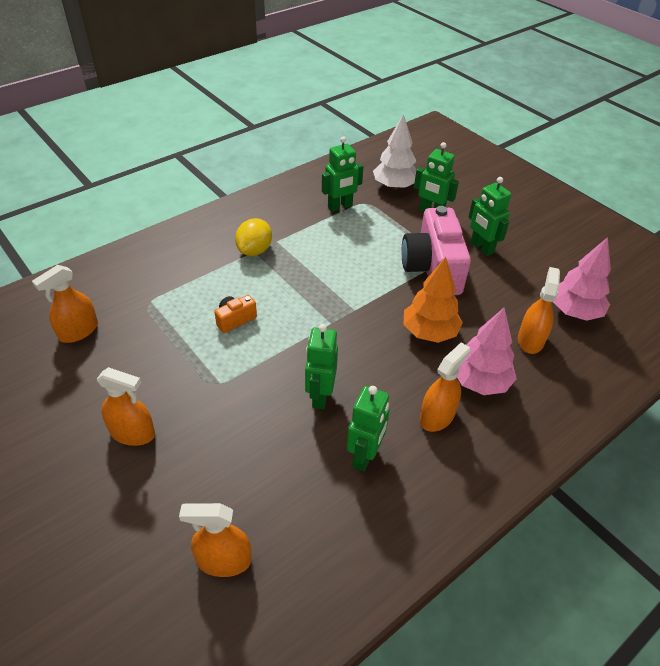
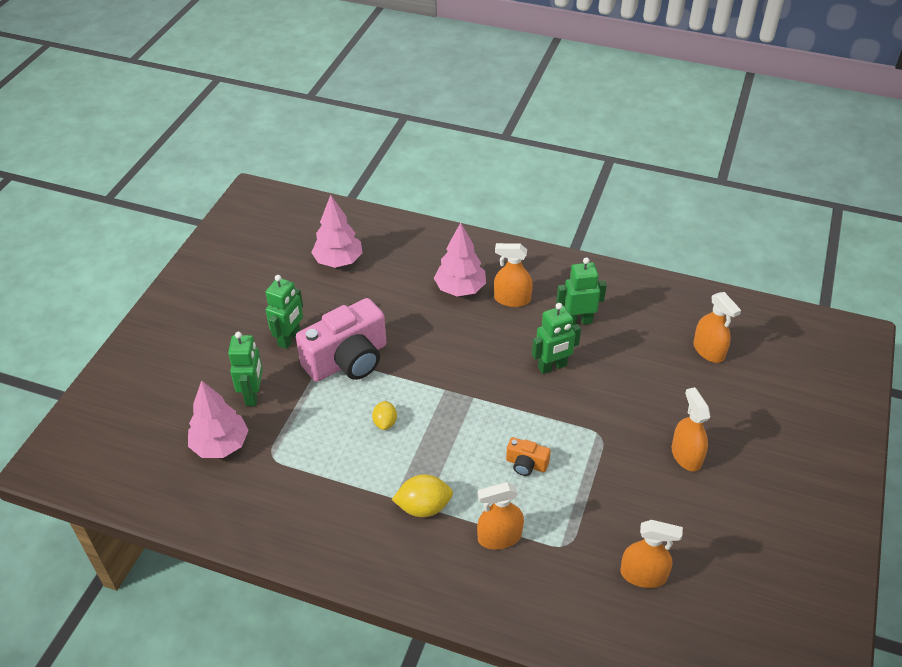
camera: 120 degrees left, 0 degrees up
(340, 207) = (294, 474): green robot -> none
(348, 263) = (385, 422): none -> yellow lemon
(394, 186) = (220, 445): white tree -> pink tree
(429, 332) = (432, 333): orange tree -> none
(530, 340) = (392, 275): orange spray bottle -> orange spray bottle (499, 537)

